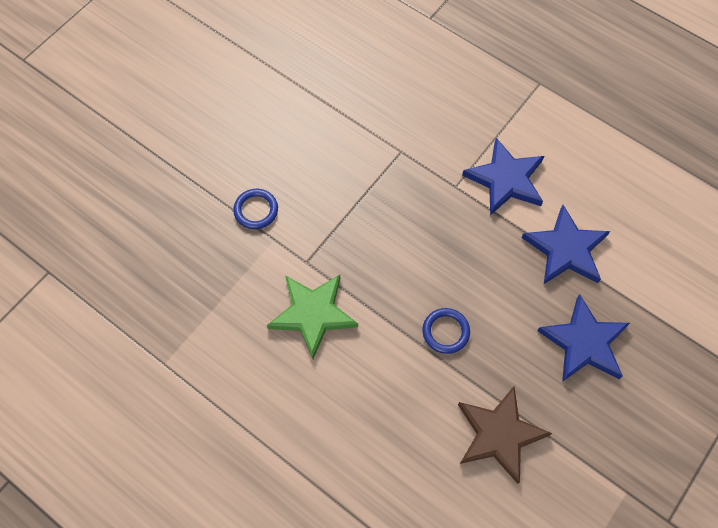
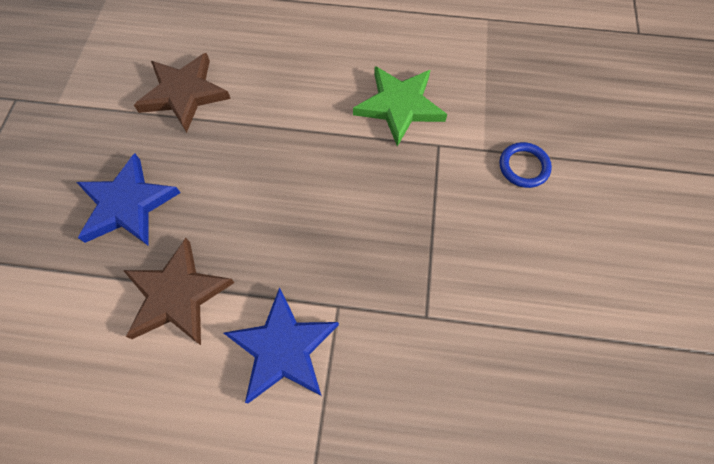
camera: 150 degrees right, 0 degrees up
(445, 332) = (270, 149): blue ring -> none
(566, 249) = (177, 295): blue star -> brown star

